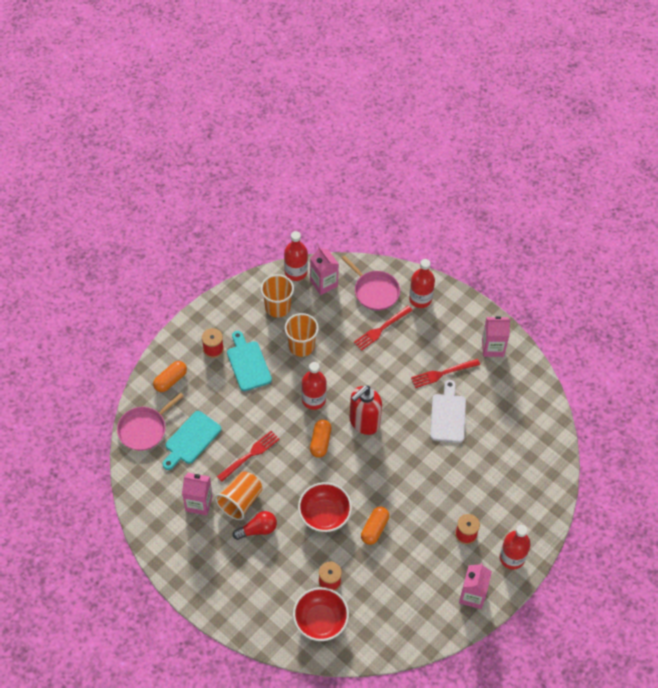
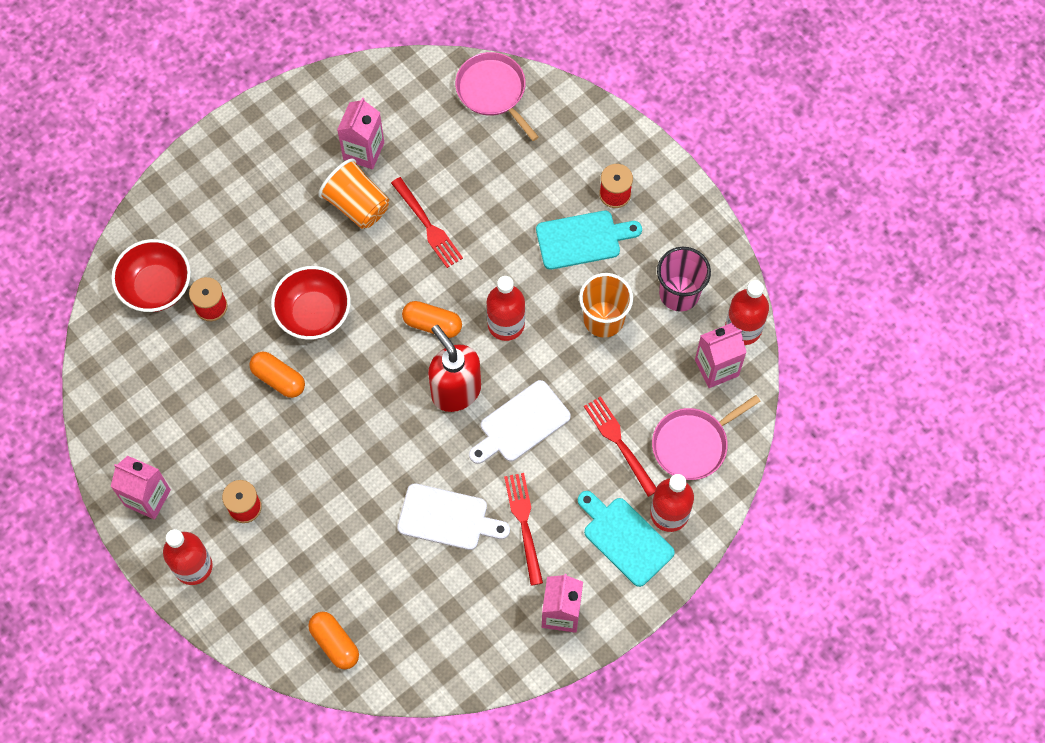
camera: 100 degrees right, 10 degrees up
(170, 380) = (568, 131): orange capsule -> orange capsule (334, 643)
(191, 440) = (466, 150): turquoise cutting board -> turquoise cutting board (625, 538)
(257, 529) = (308, 222): red light bulb -> none
(277, 307) = (679, 293): orange cup -> pink cup
(379, 383) = (521, 424): none -> white cutting board

